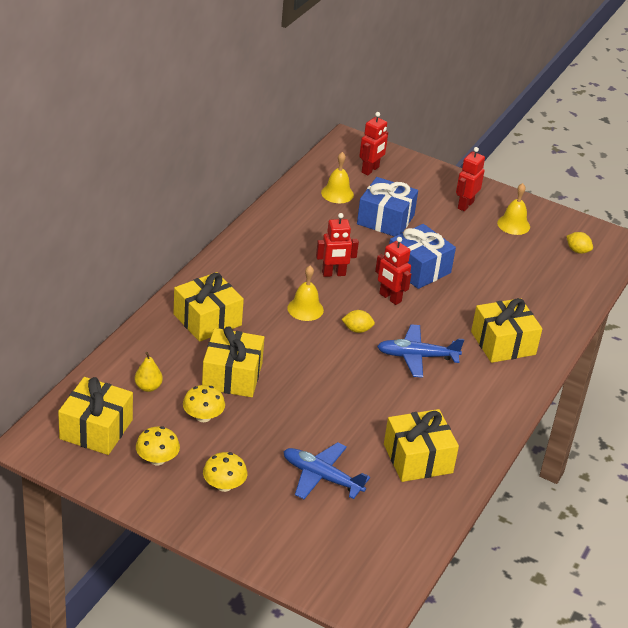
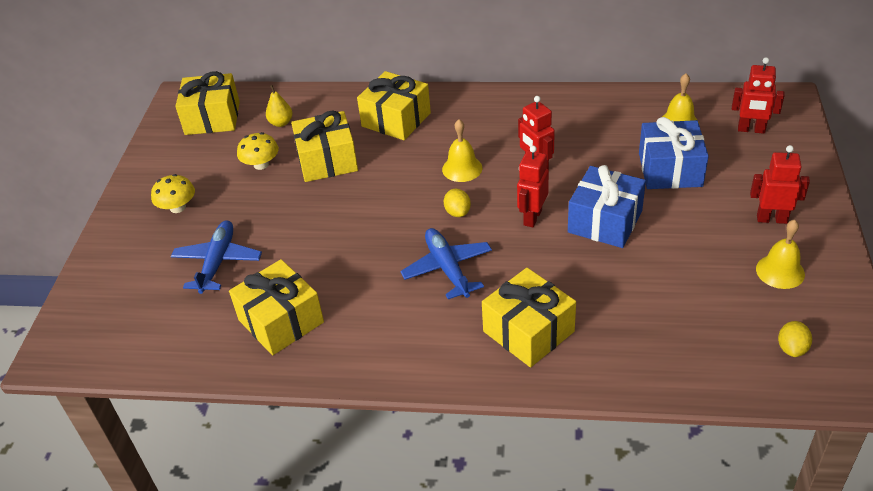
camera: 75 degrees right, 5 degrees up
(157, 459) = (192, 160): yellow mushroom -> none

